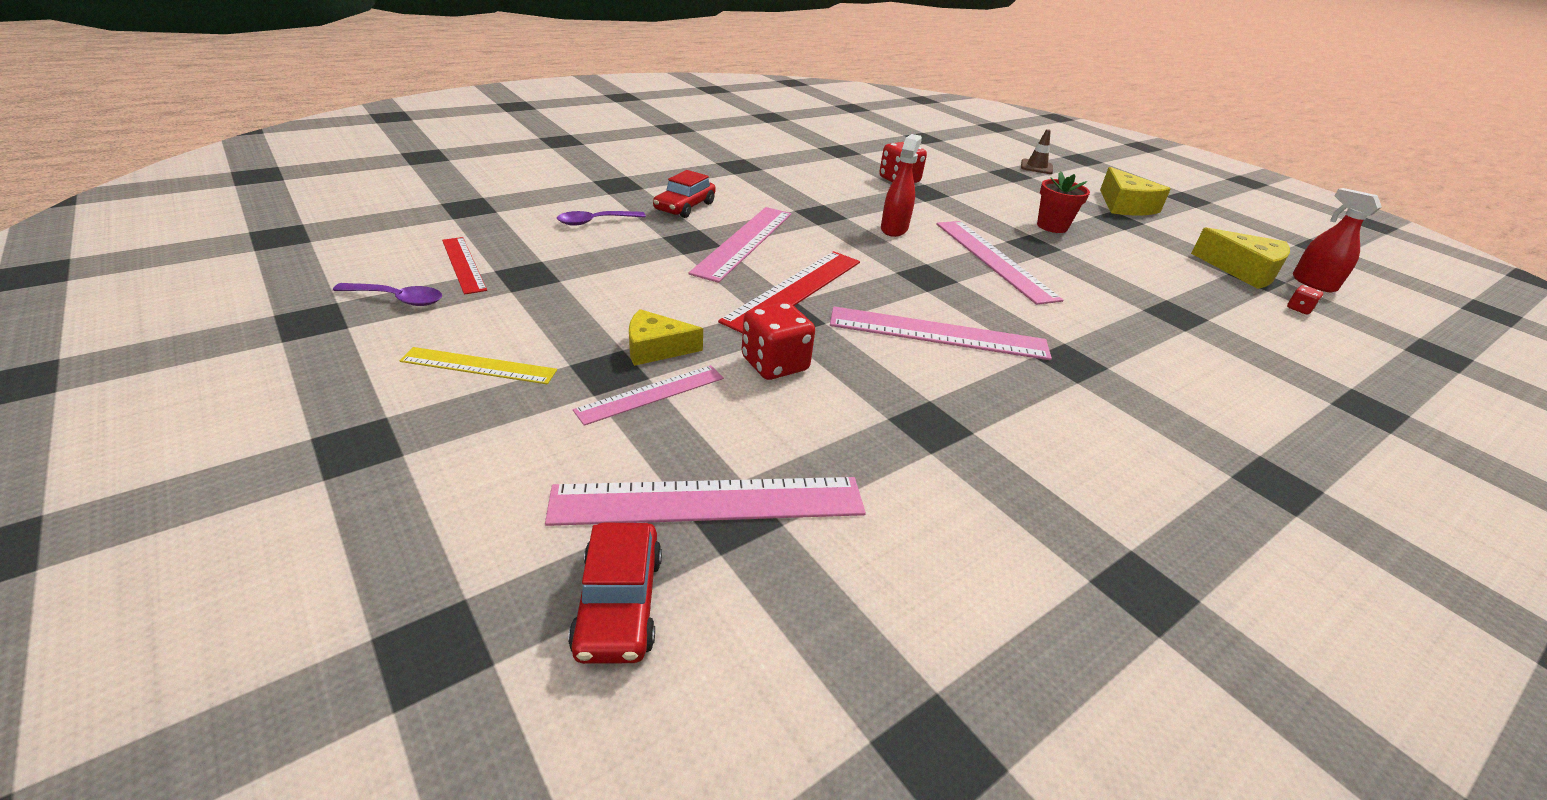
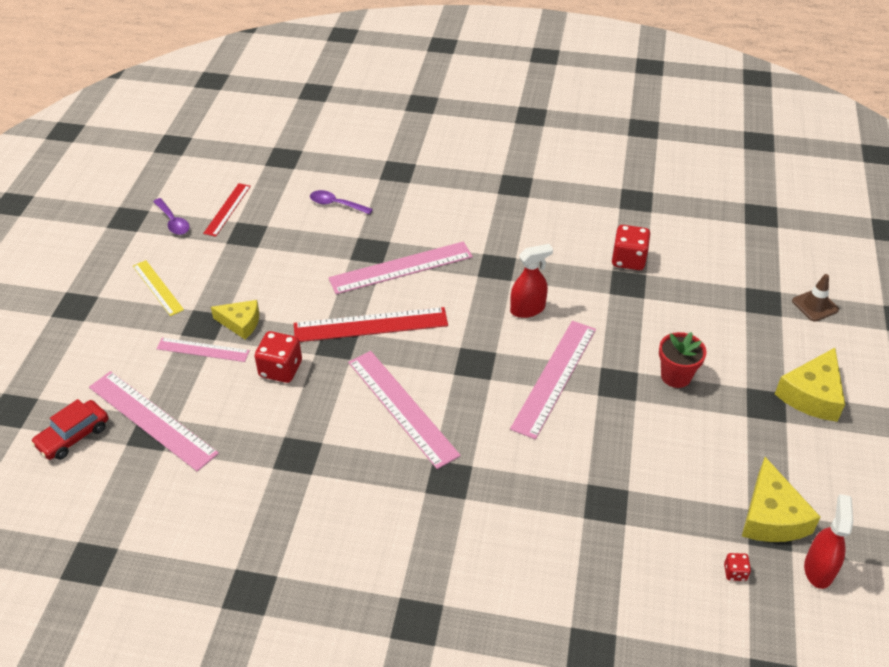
camera: 50 degrees right, 10 degrees up
(656, 348) = (241, 323): yellow cheese -> yellow cheese turned 150 degrees clockwise
(684, 207) = (410, 215): red car -> none

